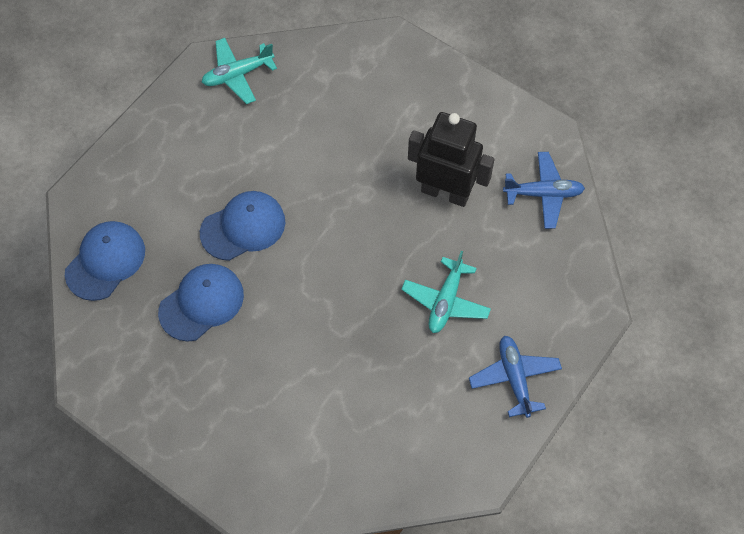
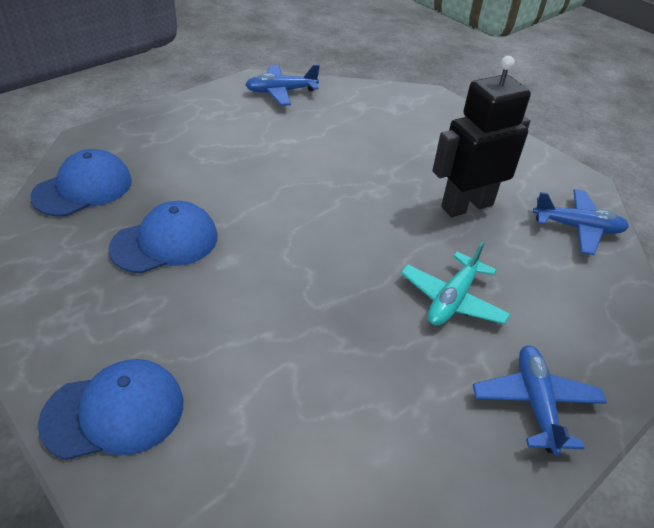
camera: 10 degrees right, 20 degrees down
(237, 75) = (281, 92): turquoise plane -> blue plane
(243, 227) = (240, 190): blue cap -> blue cap (114, 412)
(445, 192) = (466, 206): black robot -> black robot turned 60 degrees counterclockwise

